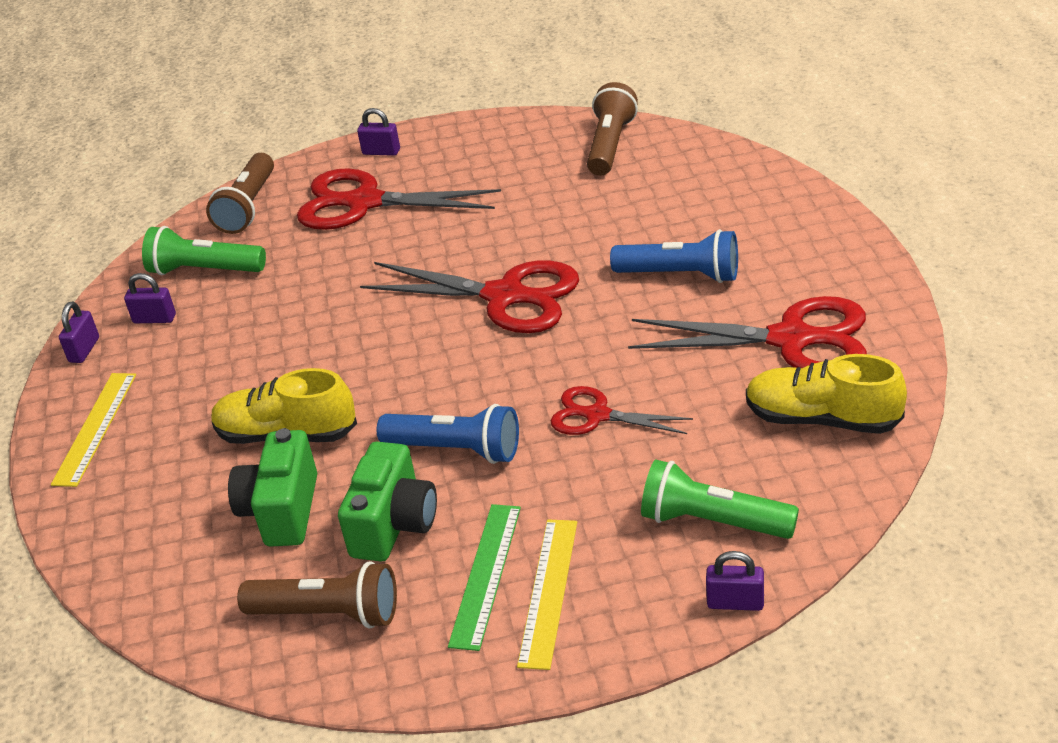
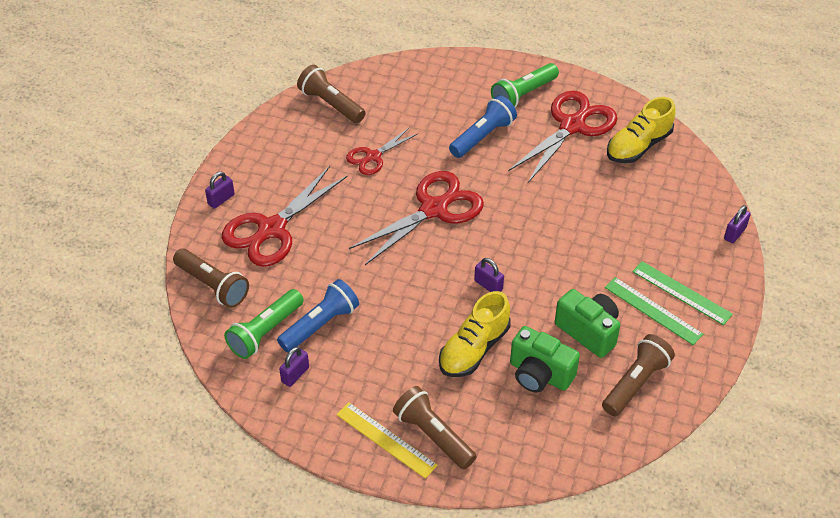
camera: 65 degrees left, 10 degrees up
(84, 350) = (294, 422): purple padlock -> purple padlock (488, 285)
(123, 462) = (433, 435): none -> brown flashlight
(456, 450) = (549, 283): blue flashlight -> blue flashlight (320, 324)
(548, 591) = (681, 293): yellow ruler -> green ruler
(596, 415) = (568, 219): red scissors -> red scissors (373, 157)
(712, 521) = (678, 215): green flashlight -> green flashlight (523, 95)

